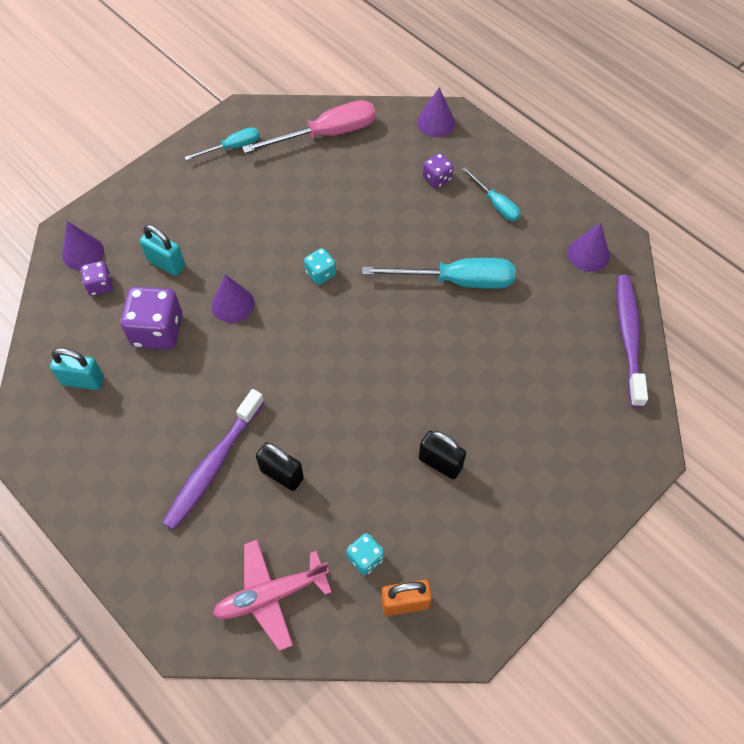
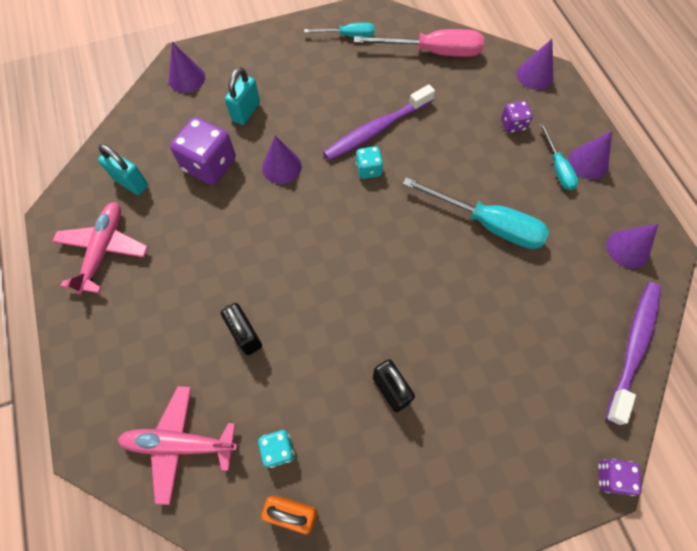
camera: 25 degrees right, 5 degrees up
(93, 456) = (104, 250): none -> pink plane
(100, 285) = (185, 109): purple dice -> purple dice (611, 477)
(166, 263) = (246, 112): turquoise padlock -> turquoise padlock turned 60 degrees clockwise
(213, 465) = (193, 300): purple toothbrush -> purple toothbrush (376, 130)
(521, 189) = (588, 162): none -> purple cone

